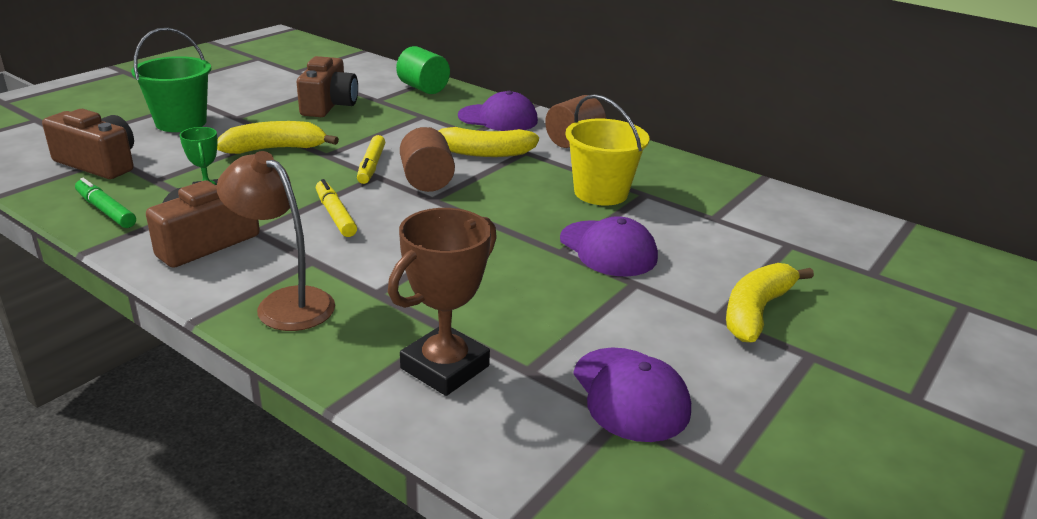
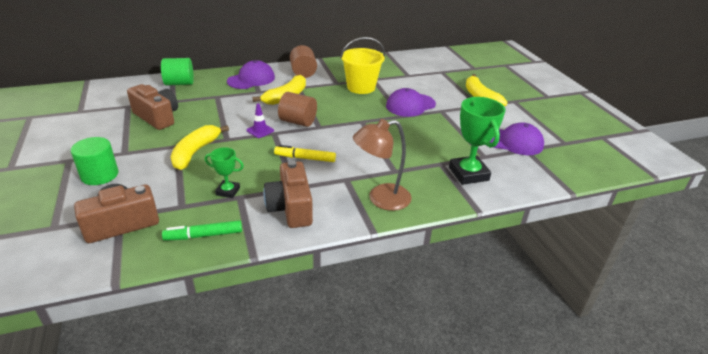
camera: 55 degrees left, 5 degrees up
(181, 122) = (100, 175): green bucket -> green cylinder
(371, 166) = (260, 130): yellow marker -> purple traffic cone
(445, 367) = (468, 174): brown trophy -> green trophy
(608, 249) = (410, 105): purple cap -> purple cap turned 150 degrees clockwise

